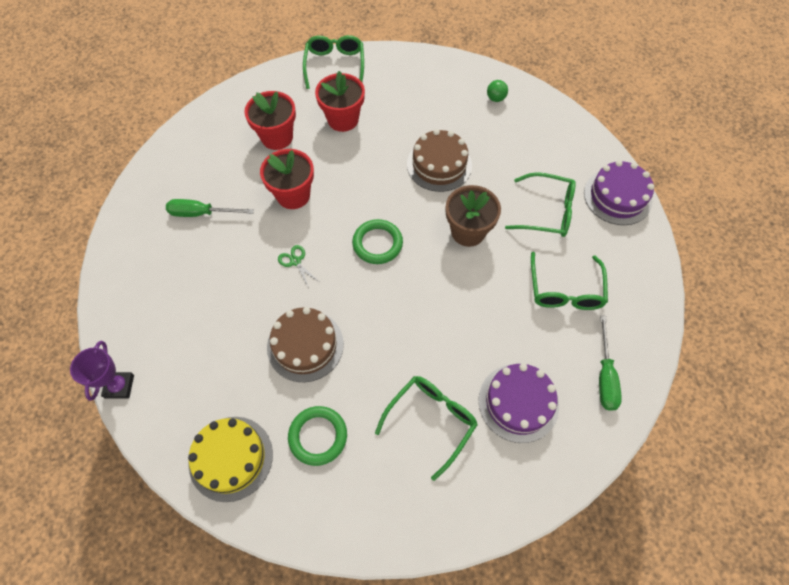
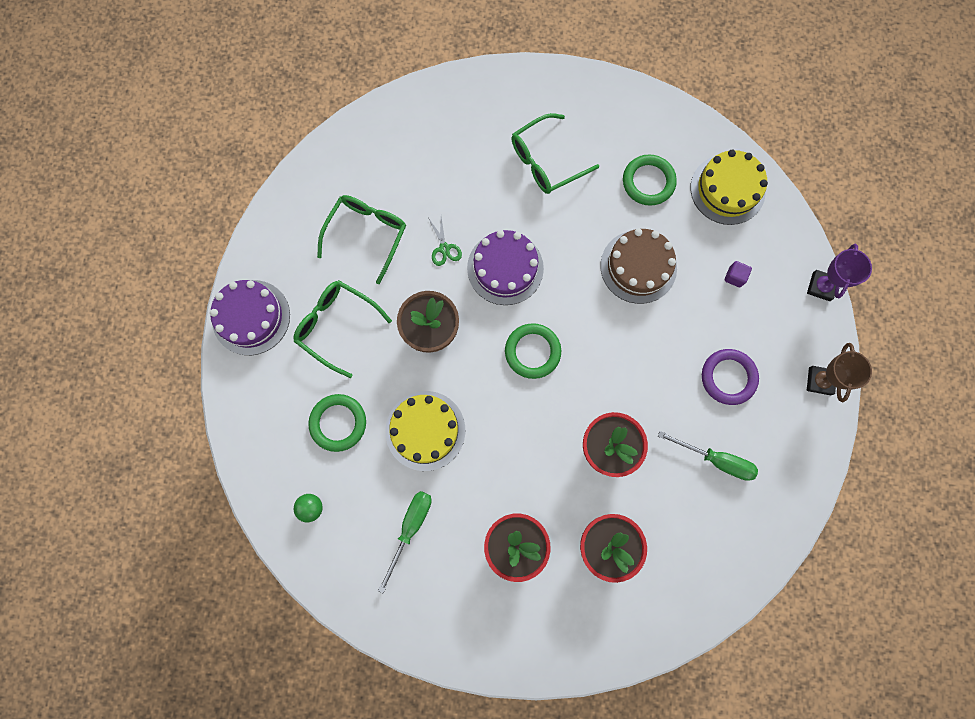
camera: 160 degrees left, 15 degrees up
(116, 299) = (819, 381): none -> brown trophy
(201, 277) = (728, 377): none -> purple ring
(208, 367) = (734, 277): none -> purple cube
(295, 261) = (625, 361): green scissors -> green scissors (444, 248)
(335, 65) = (495, 647): green glasses -> none
(439, 165) = (425, 430): brown cake -> yellow cake
(506, 150) = (338, 423): none -> green ring
(518, 402) = (464, 151): purple cake -> purple cake (505, 268)
(604, 376) = (377, 146): green screwdriver -> green screwdriver (410, 528)

